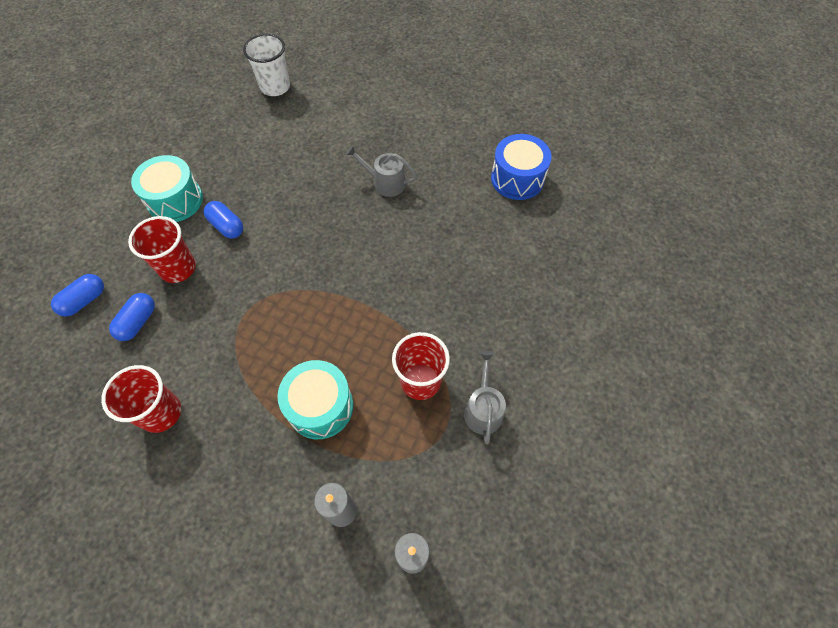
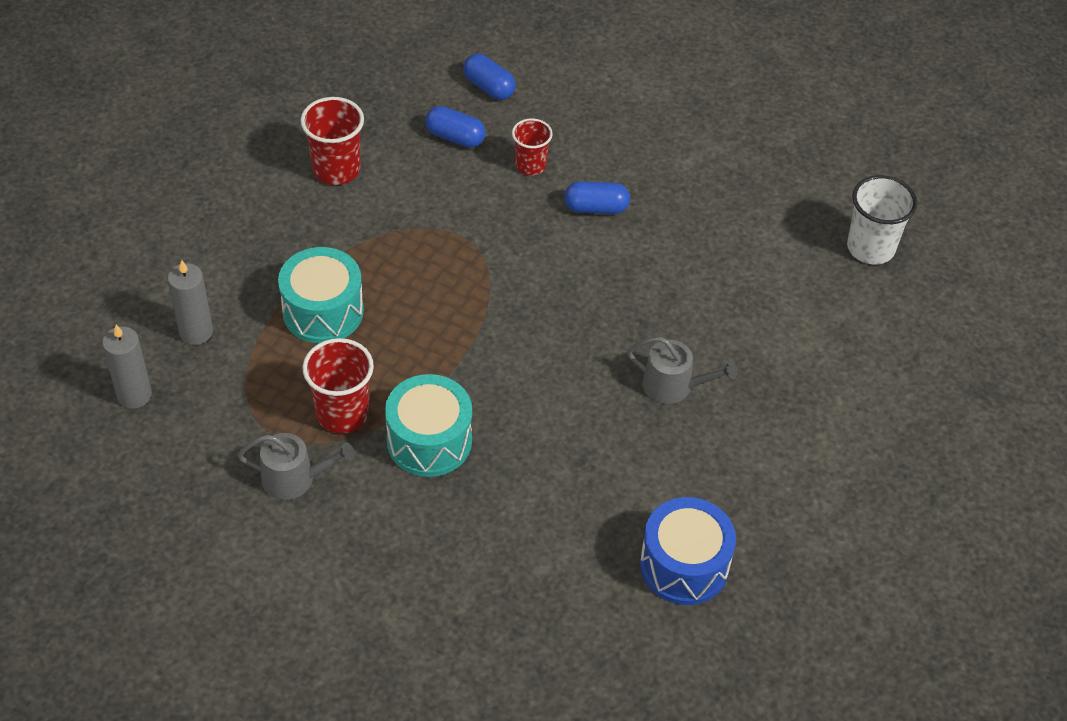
camera: 90 degrees right, 10 degrees down
(175, 200) = (640, 152): turquoise drum -> turquoise drum (429, 441)
(178, 268) = (530, 165): red cup -> red cup, size x0.66
(227, 226) = (596, 208): blue capsule -> blue capsule turned 45 degrees clockwise
(385, 183) = (673, 386): grey watering can -> grey watering can turned 90 degrees clockwise

